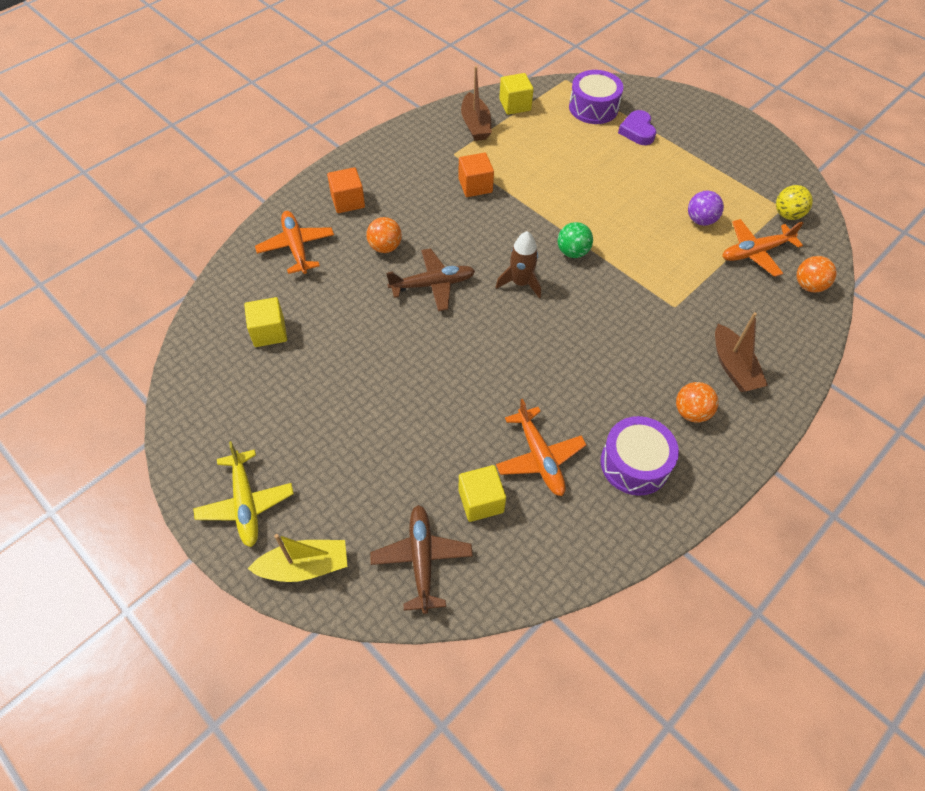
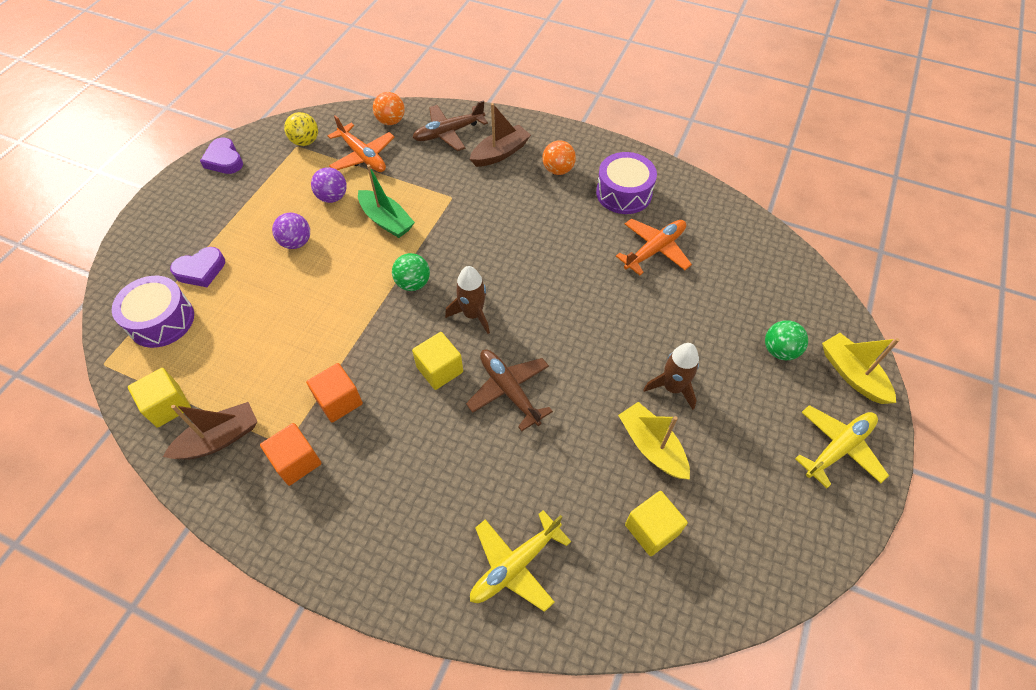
camera: 110 degrees left, 0 degrees up
(296, 247) = (515, 565): orange plane -> yellow plane
(331, 360) = (652, 446): none -> yellow boat
(348, 201) = (412, 538): orange cube -> orange cube (296, 461)
(365, 512) = (779, 350): none -> green ball
(375, 399) = (672, 387): none -> brown rocket
(385, 247) = (474, 460): orange ball -> none
(422, 560) = (788, 298): brown plane -> brown plane (449, 133)
(481, 501) = (716, 276): yellow cube -> yellow cube (439, 369)
(649, 188) = (296, 242): none -> purple ball
(657, 251) = (386, 220): none -> green boat
(772, 158) = (224, 160): none -> purple heart

